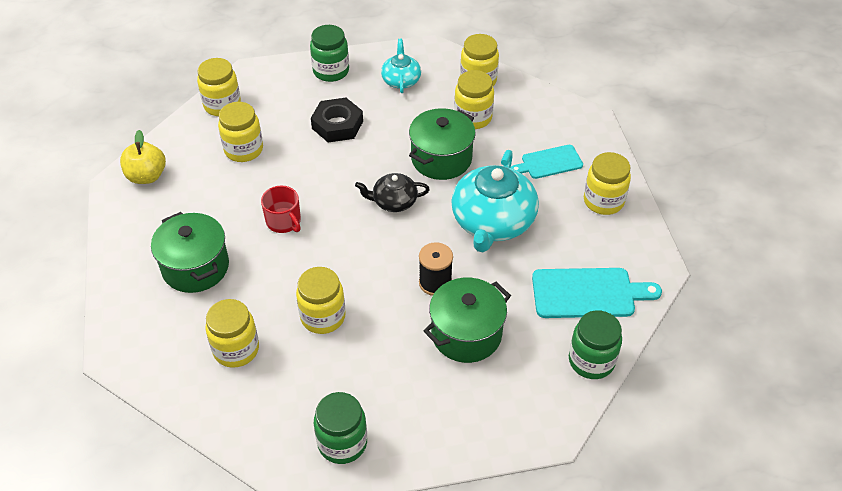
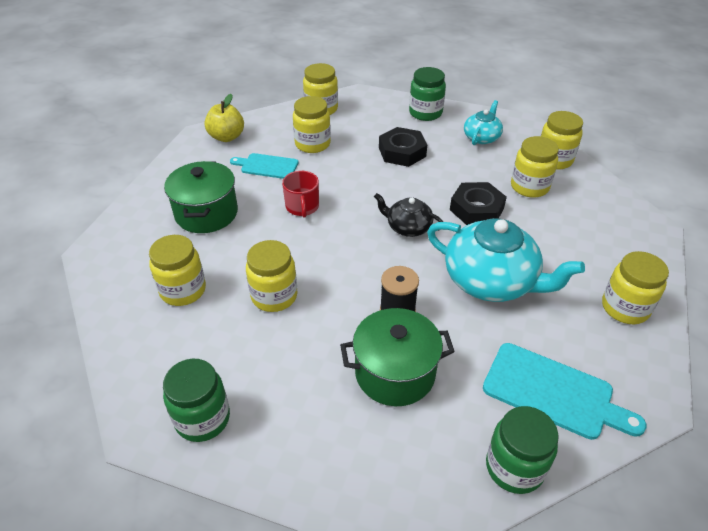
camera: 30 degrees right, 5 degrees down
(441, 159) = (476, 209): green pot -> black nut
(492, 222) = (491, 280): turquoise teapot -> turquoise teapot turned 105 degrees counterclockwise
(549, 162) = (584, 250): turquoise cutting board -> turquoise cutting board (267, 166)

